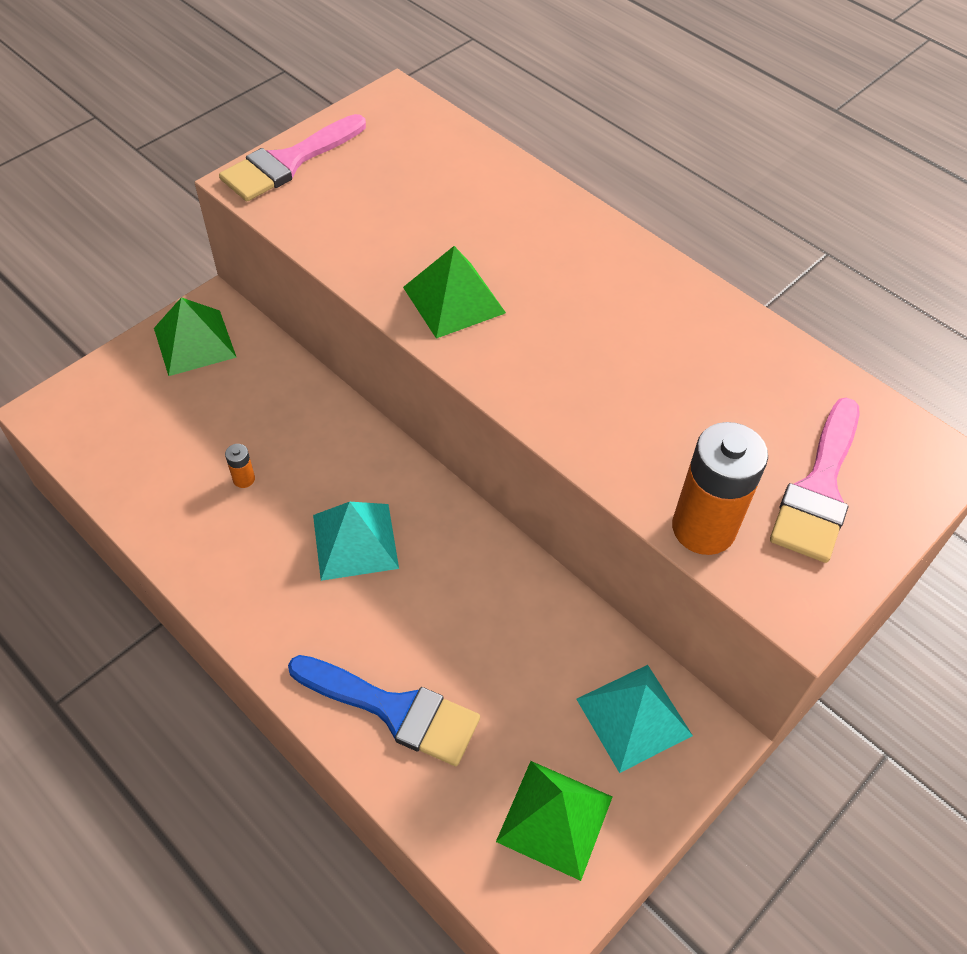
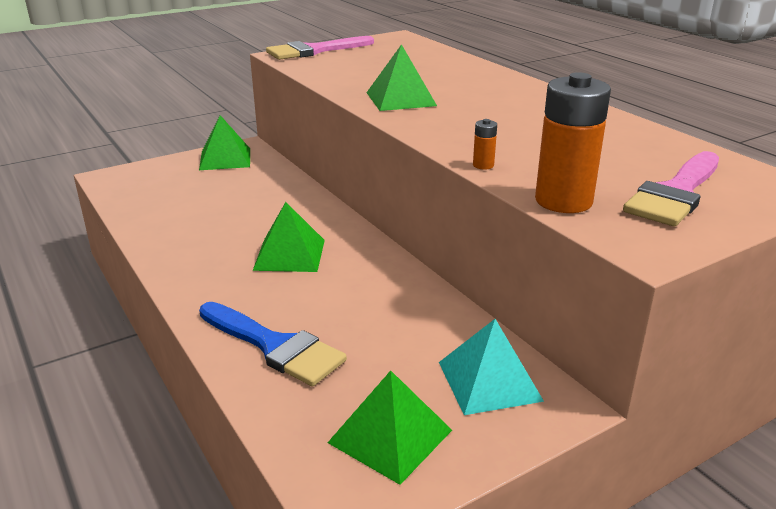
camera: 15 degrees right, 25 degrees down
(244, 479) = (223, 217): orange battery -> orange battery (483, 165)
(355, 541) = (289, 254): turquoise pyramid -> green pyramid

